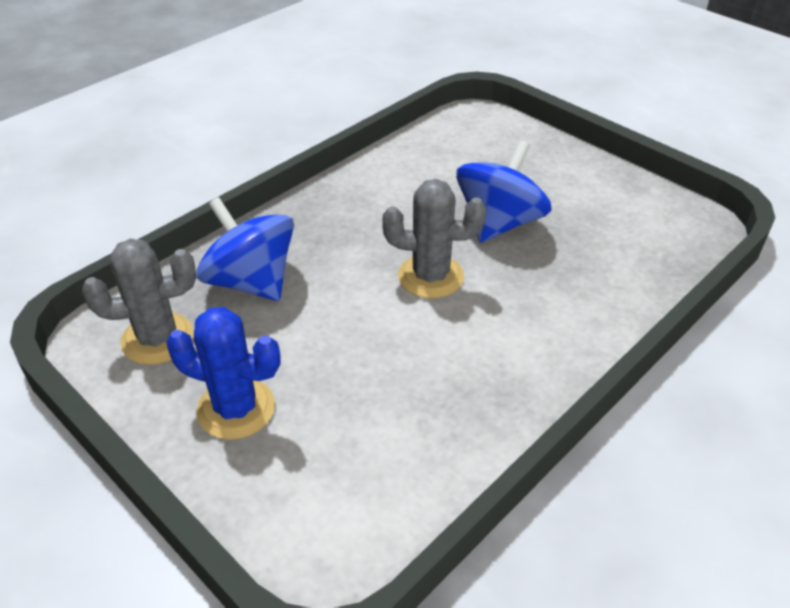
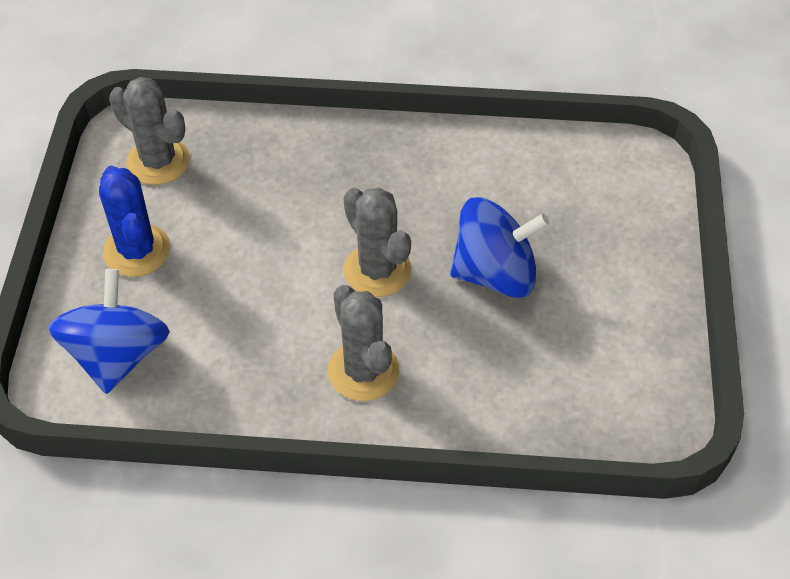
camera: 50 degrees right, 10 degrees up
(251, 281) = (262, 167): blue spinning top -> blue spinning top (117, 355)
(521, 337) = (363, 371): none -> grey cactus

